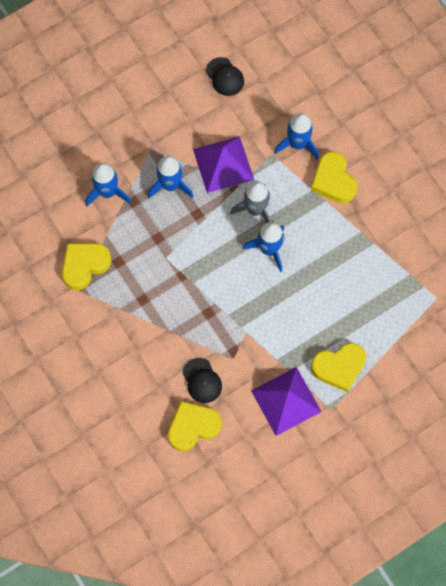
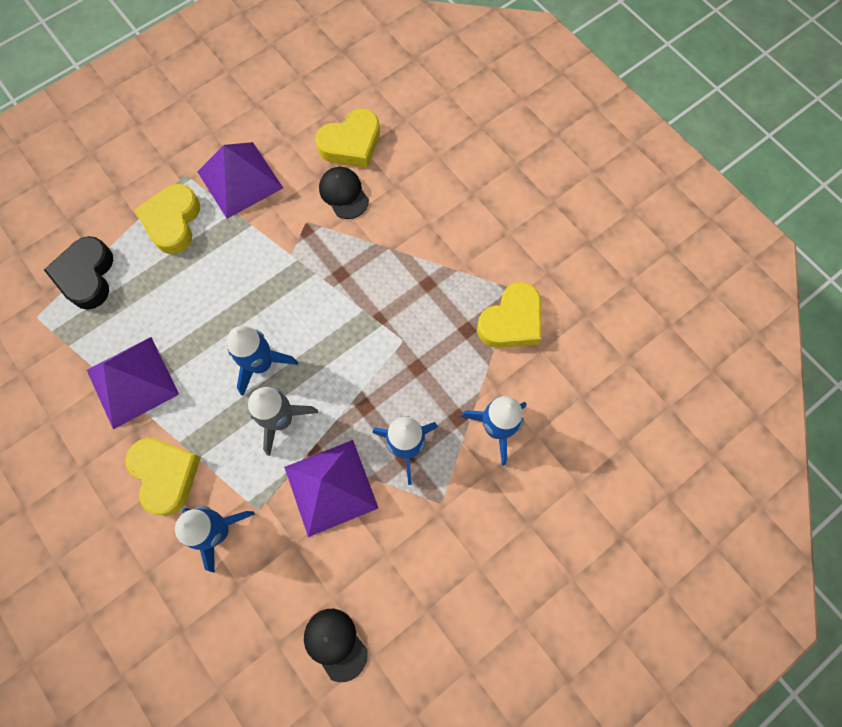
camera: 175 degrees right, 0 degrees up
(339, 367) = (173, 222): yellow heart -> yellow heart turned 60 degrees counterclockwise
(361, 244) = (132, 382): none -> purple pyramid
(402, 327) = (87, 276): none -> black heart

